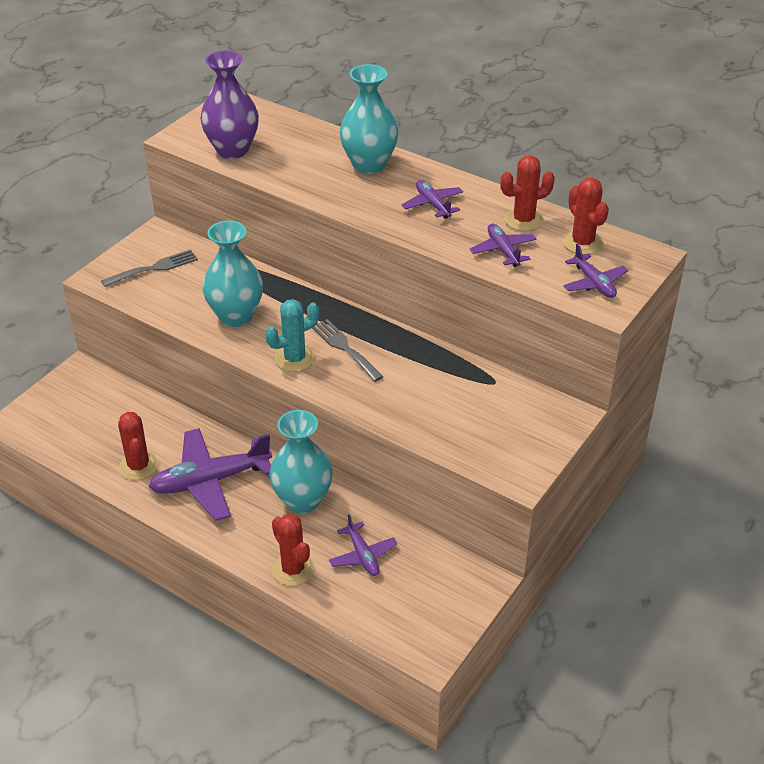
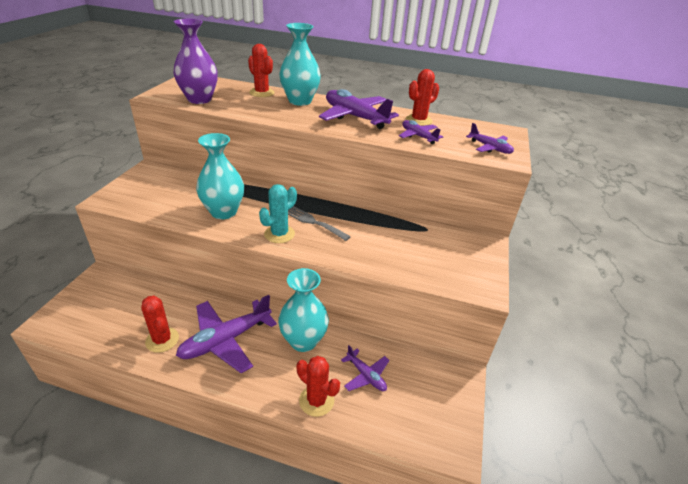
camera: 20 degrees left, 5 degrees down
(154, 268) = (150, 189): grey fork -> none
(433, 204) = (355, 117): purple plane -> purple plane, size x1.88
(582, 243) = (464, 128): red cactus -> red cactus (262, 93)

